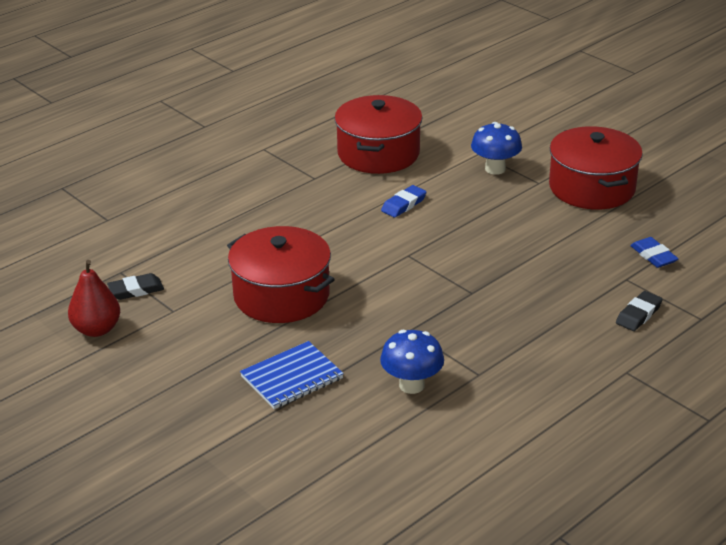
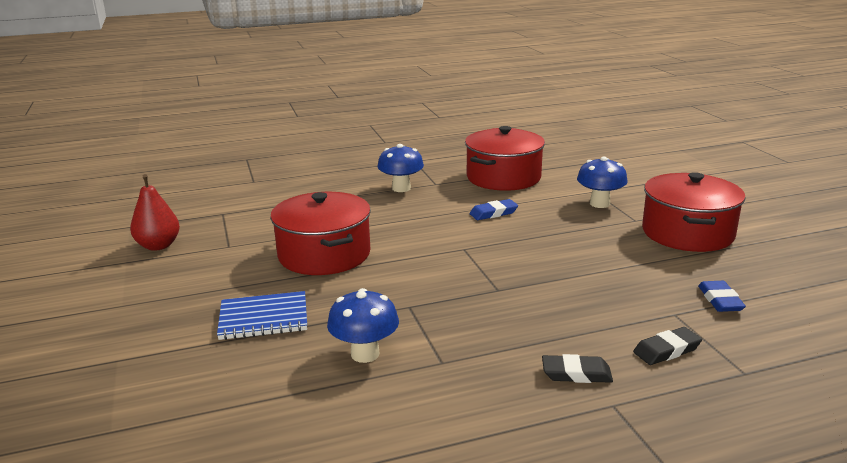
camera: 25 degrees right, 10 degrees down
(136, 290) = (218, 227): black eraser -> black eraser (576, 374)
(284, 193) = (401, 188): none -> blue mushroom

